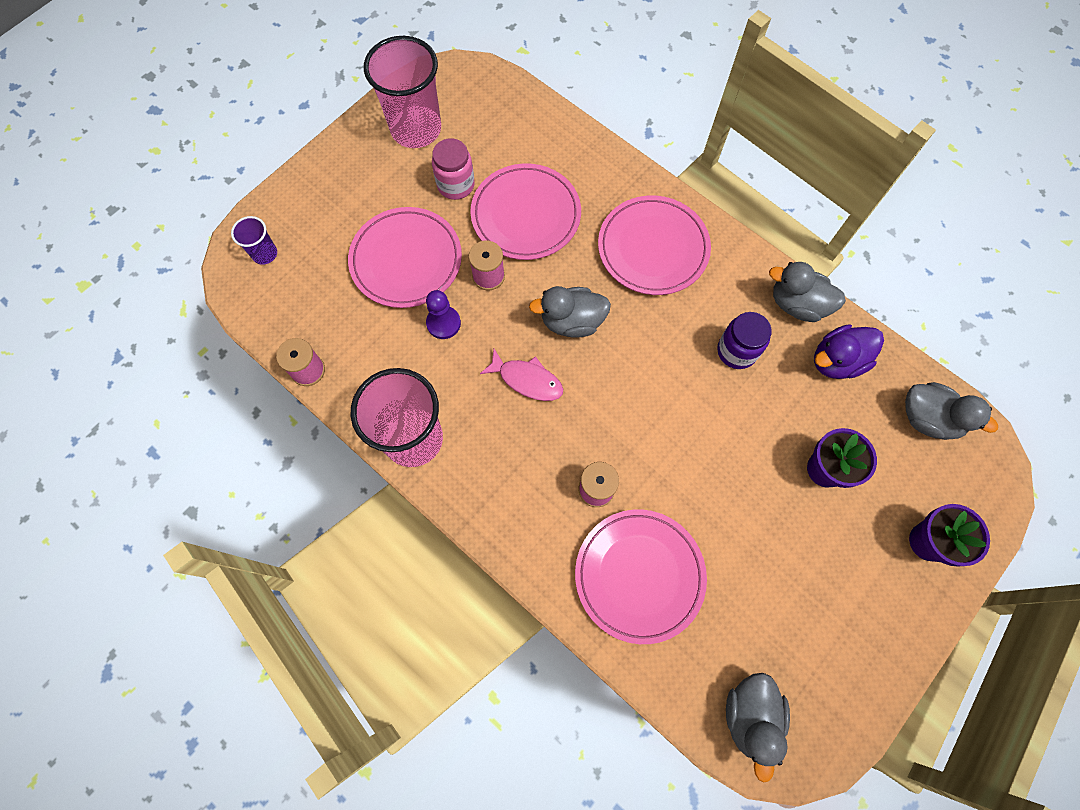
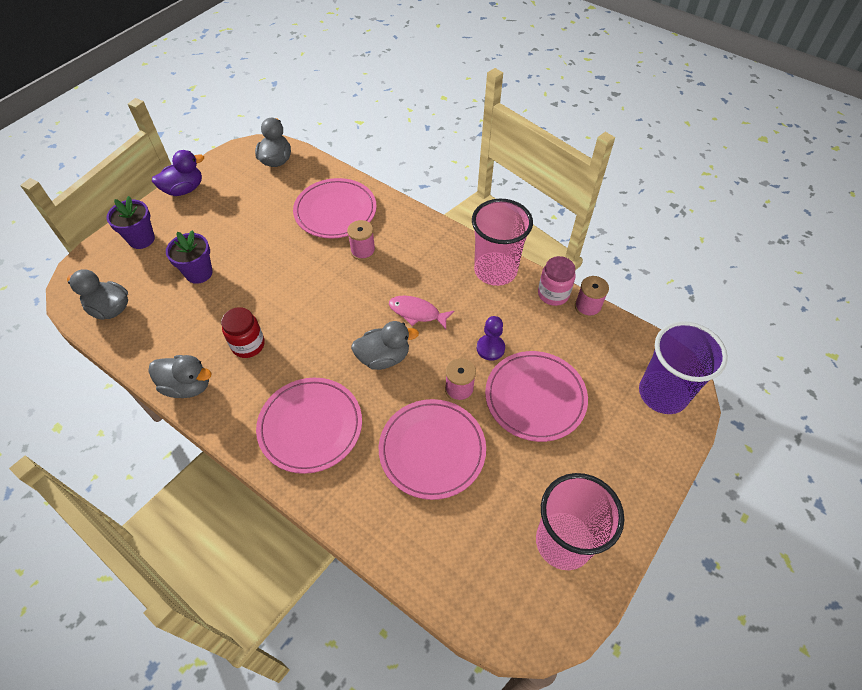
camera: 175 degrees right, 15 degrees down
(265, 254) = (663, 393): purple cup -> purple cup, size x2.13
(456, 185) = (506, 477): pink jar -> pink jar (553, 294)
(736, 351) = (248, 345): purple jar -> red jar
(836, 361) = (167, 343): purple duck -> purple duck (184, 189)

